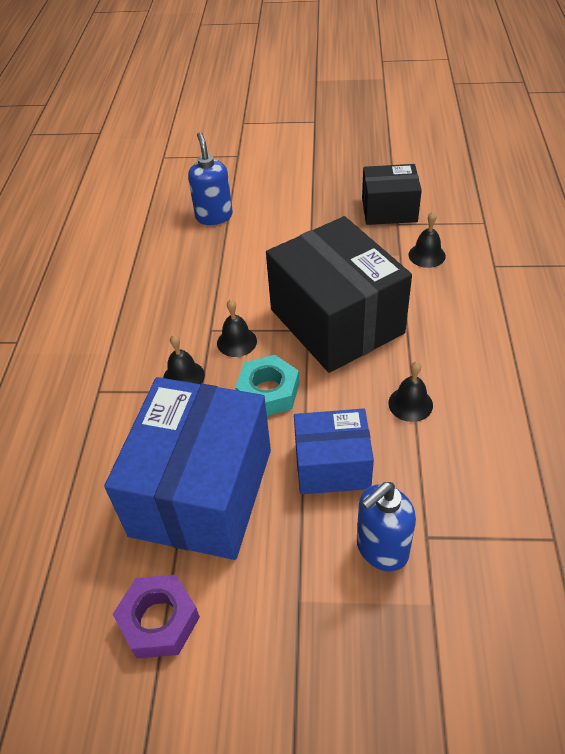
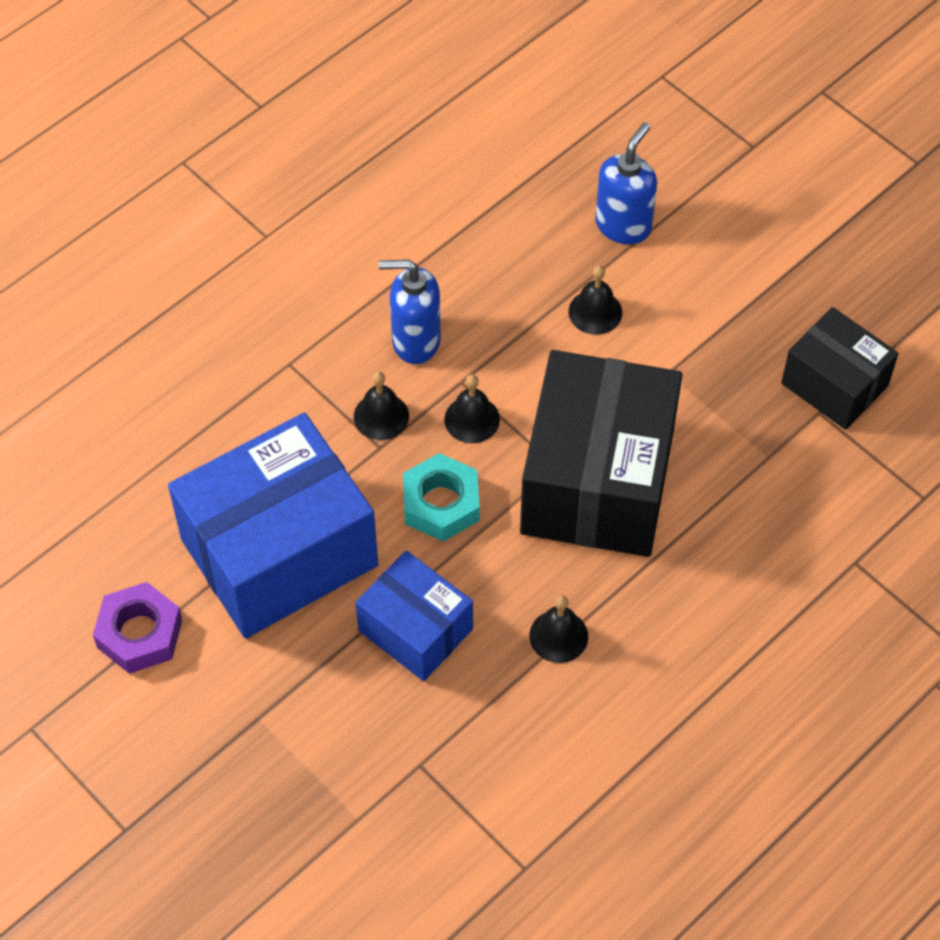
camera: 40 degrees right, 10 degrees up
(381, 549) = (370, 739): blue soap dispenser -> blue soap dispenser (415, 341)
(426, 255) = (796, 483): black bell -> black bell (595, 312)

